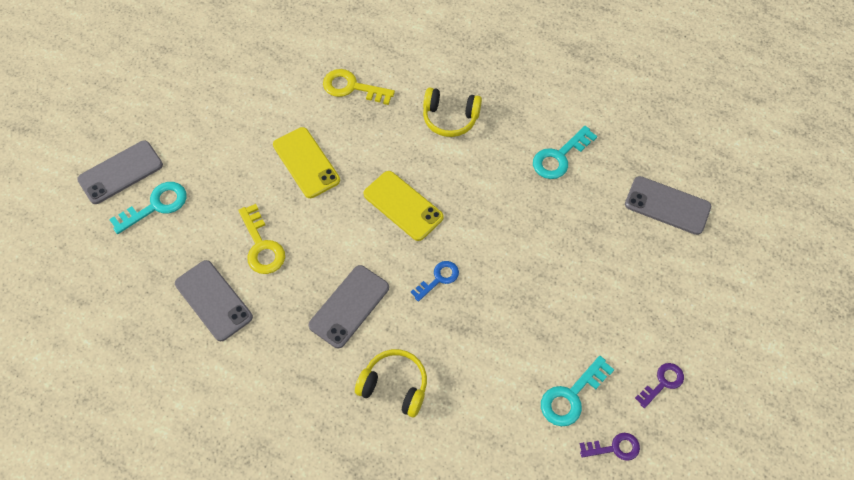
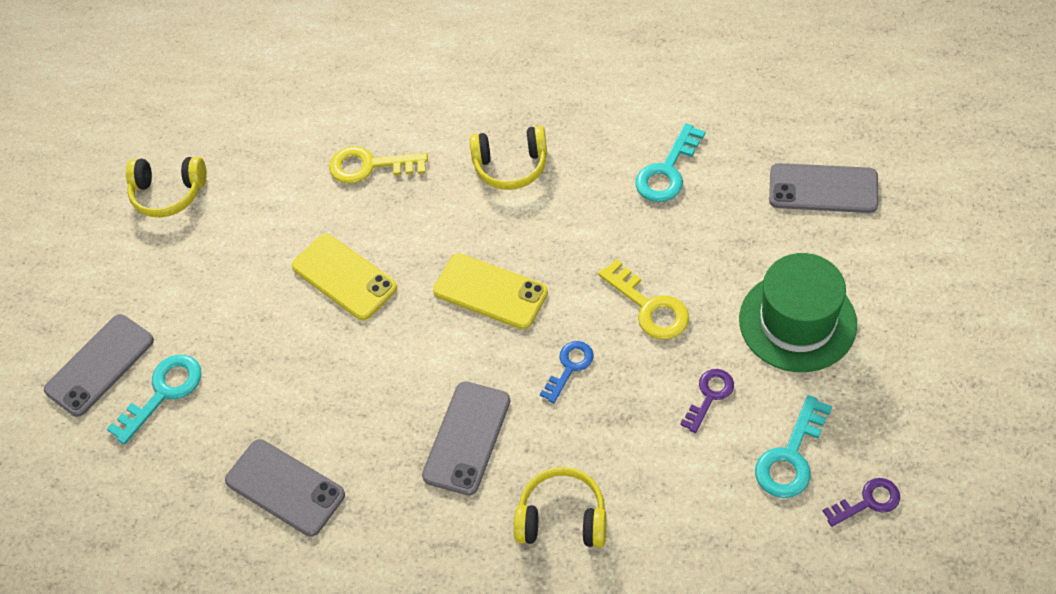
camera: 10 degrees left, 5 degrees down
(208, 64) = (169, 193): none -> yellow headphones
(262, 246) = (324, 399): yellow key -> yellow key (649, 307)
(612, 298) = (797, 321): none -> green hat
(662, 383) = (897, 403): purple key -> purple key (709, 396)

